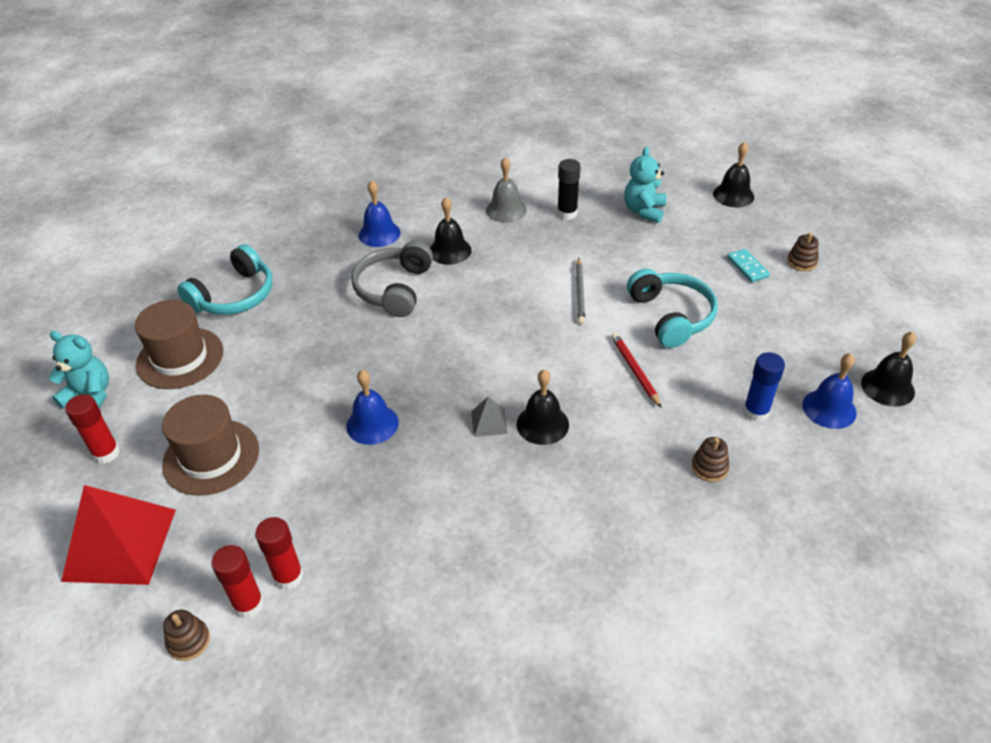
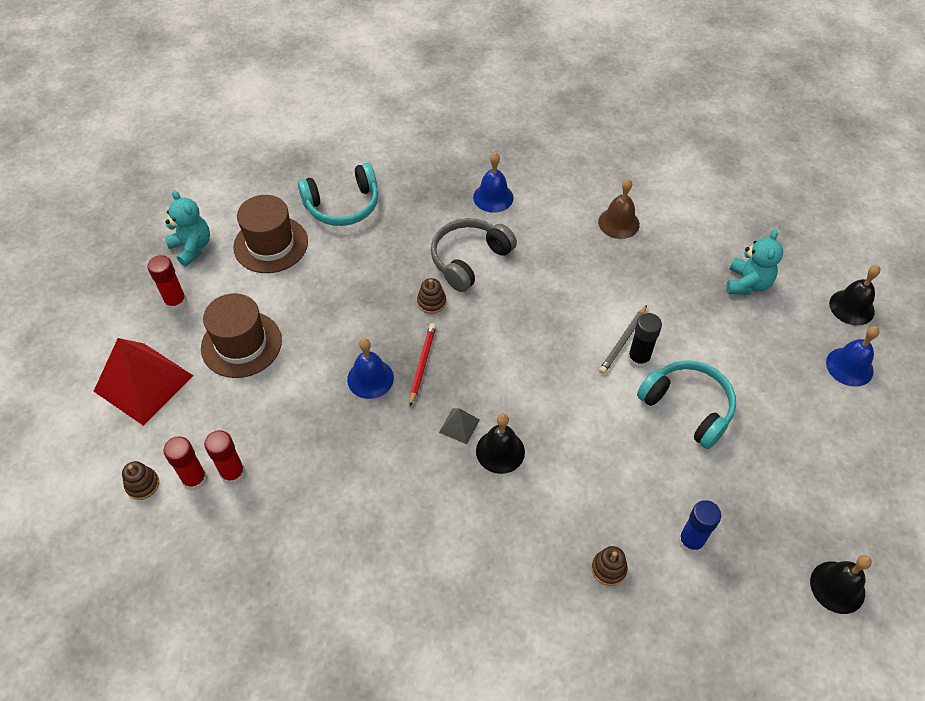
camera: 30 degrees right, 10 degrees up
(450, 250) = (540, 243): black bell -> none
(506, 210) = (618, 223): grey bell -> brown bell
(567, 213) = (672, 252): black glue stick -> black glue stick (638, 359)
(635, 371) = (614, 443): red pencil -> red pencil (422, 364)
(644, 211) = (747, 283): turquoise teddy bear -> turquoise teddy bear turned 150 degrees clockwise
(671, 316) = (688, 407): turquoise headphones -> turquoise headphones turned 60 degrees counterclockwise
(747, 267) = (801, 393): turquoise domino -> none
(801, 262) = (862, 414): brown stacking toy -> brown stacking toy (431, 302)
(829, 408) = (762, 576): blue bell -> blue bell (849, 366)

